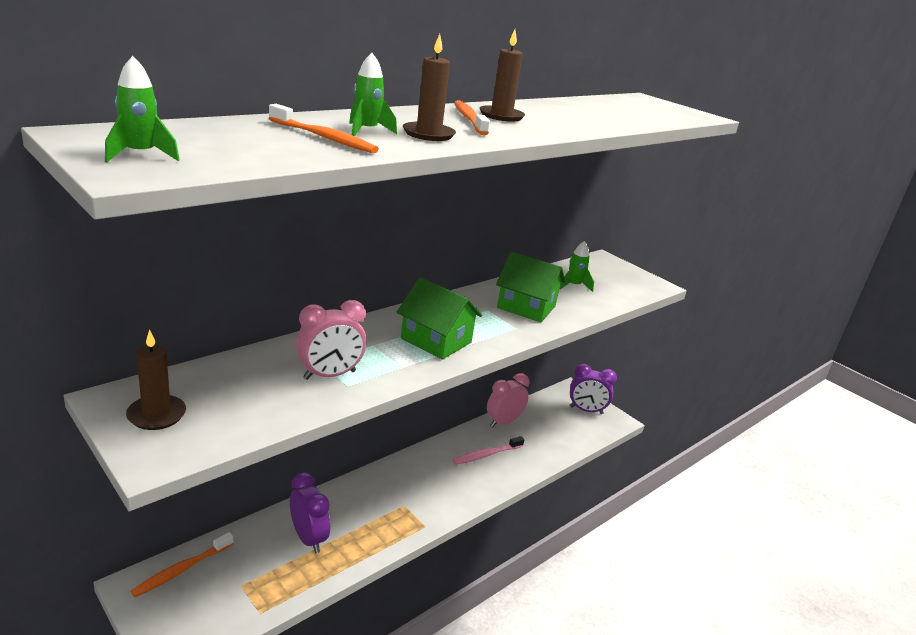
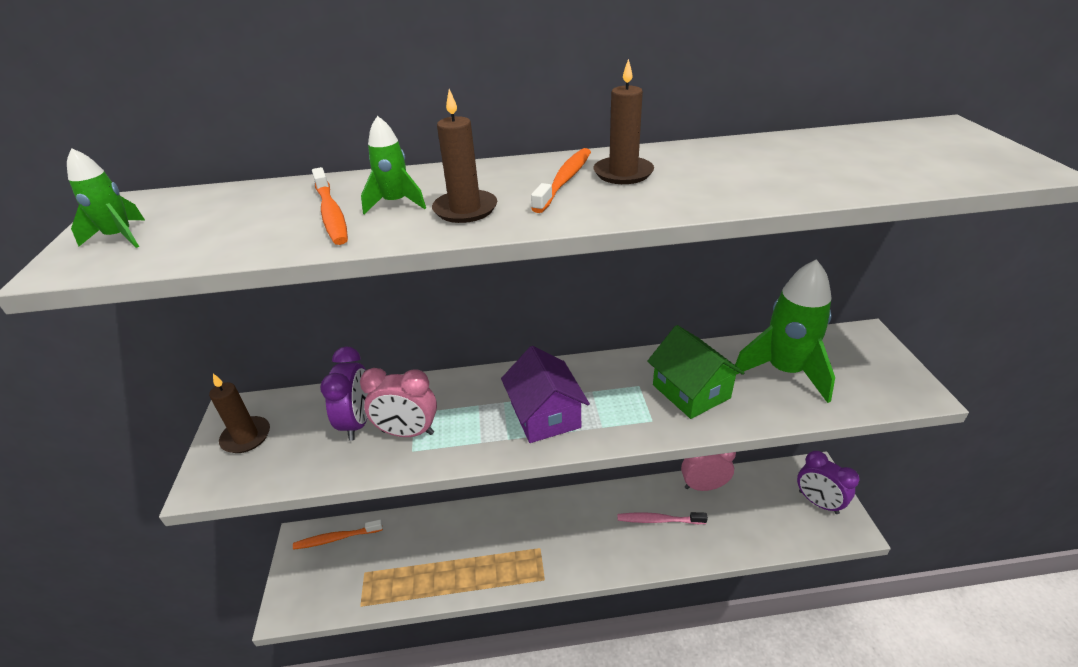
camera: 40 degrees right, 10 degrees up
(308, 538) = (439, 549): purple clock -> purple clock (358, 422)
(436, 340) = (545, 415): green house -> purple house
(574, 286) = (784, 371): green rocket -> green rocket, size x2.09

